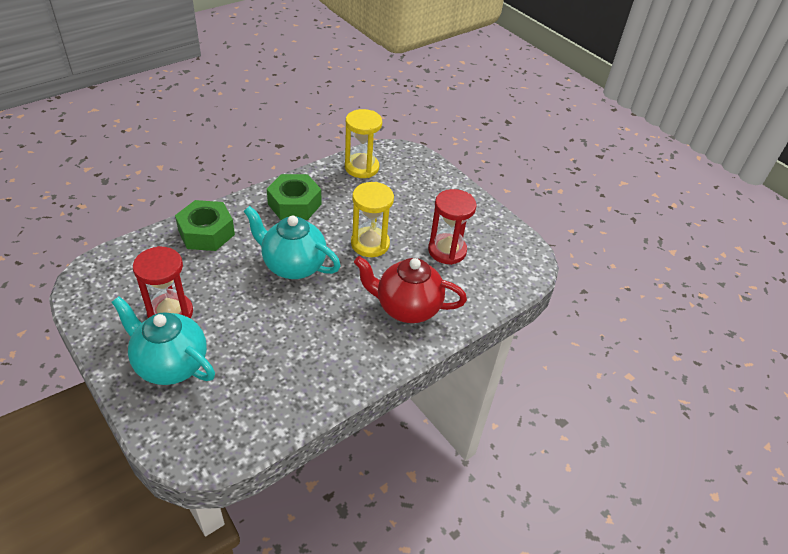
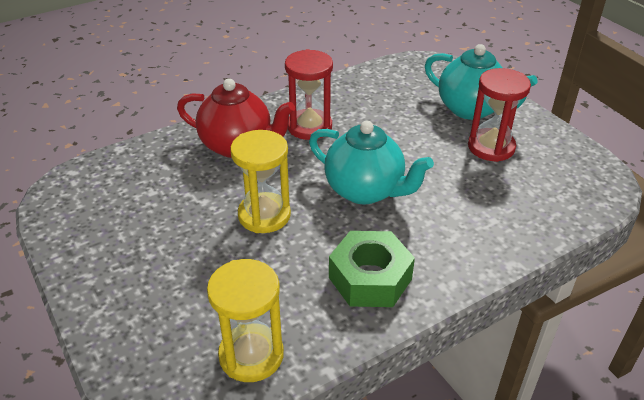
camera: 170 degrees left, 5 degrees down
(206, 233) = (487, 234): green nut -> none
(447, 251) = (163, 204): red hourglass -> red hourglass (309, 127)

